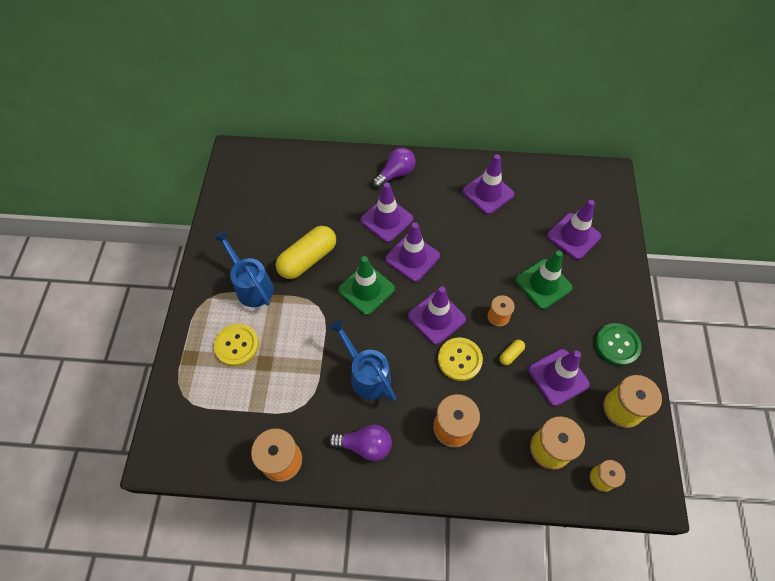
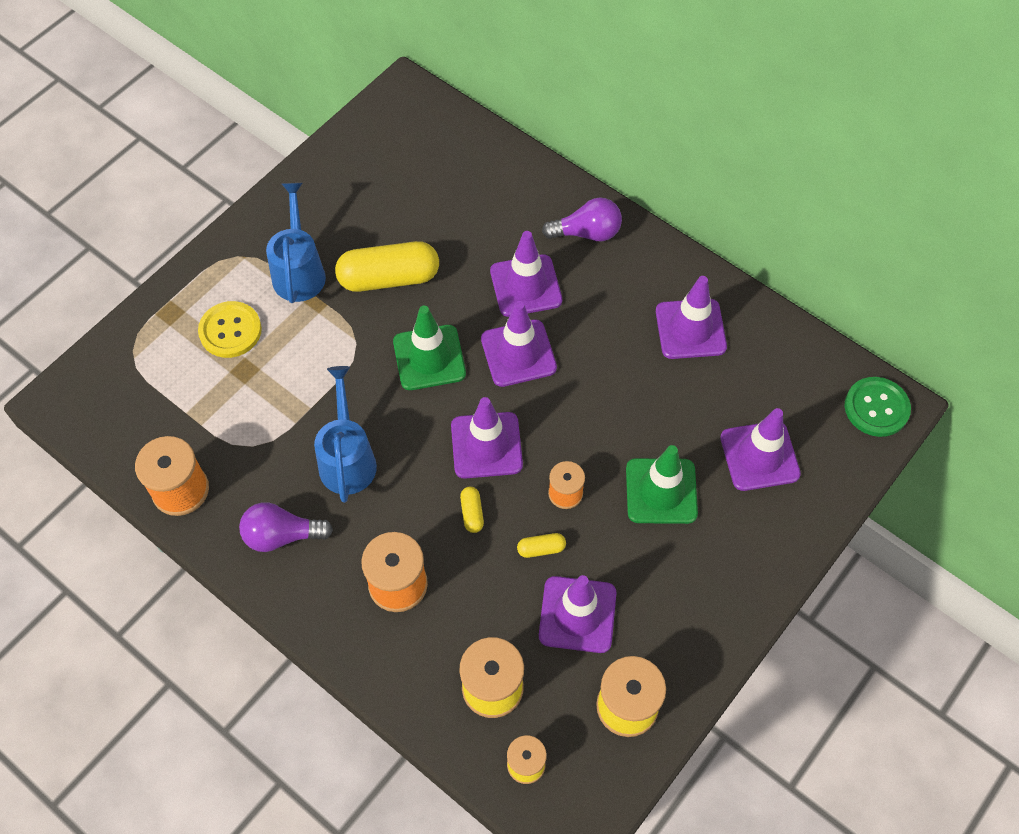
camera: 35 degrees right, 0 degrees up
(365, 445) = (282, 535): purple light bulb -> purple light bulb turned 135 degrees clockwise
(459, 359) = (472, 513): yellow button -> yellow capsule
(617, 345) = (691, 628): green button -> green button (876, 408)

